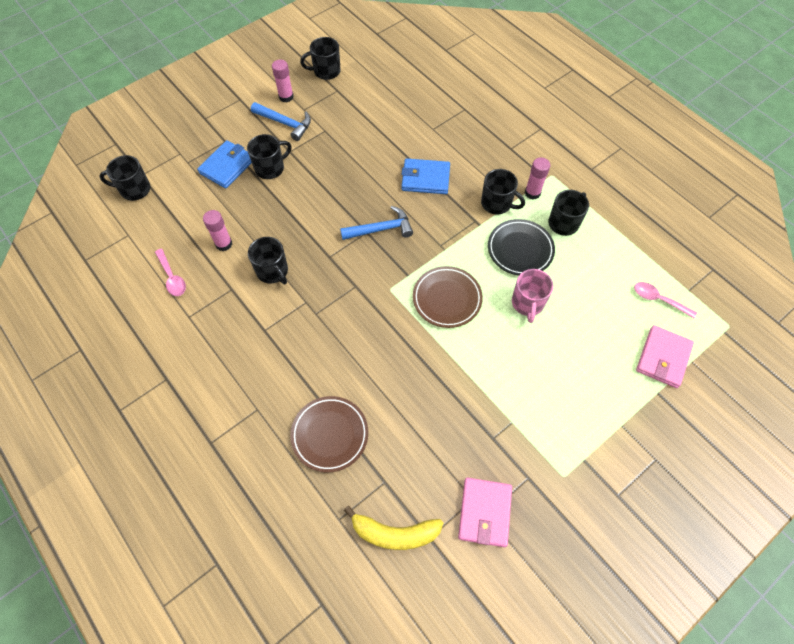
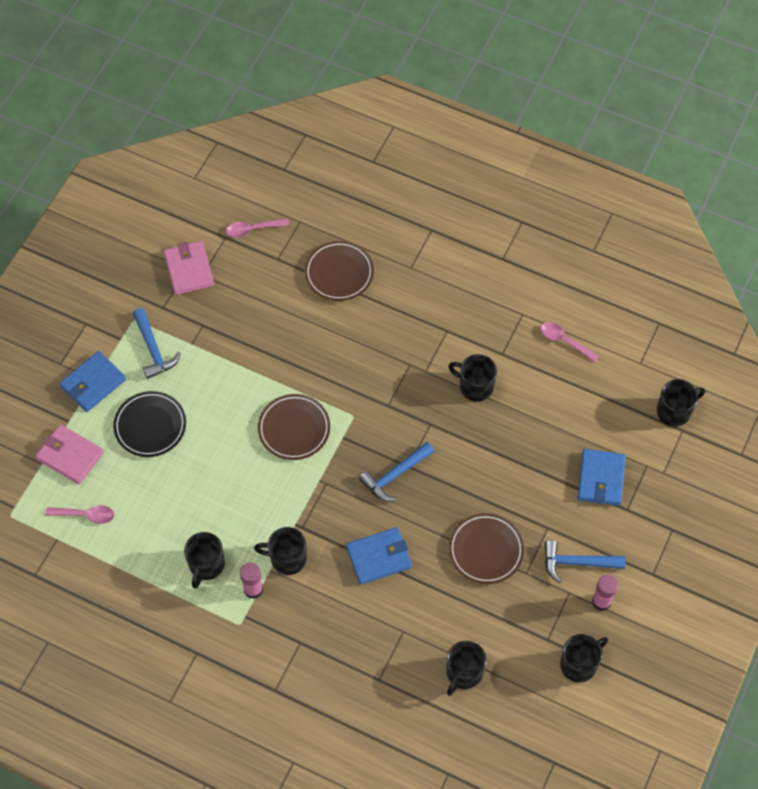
camera: 155 degrees right, 0 degrees up
(224, 244) = (541, 393): pink glue stick -> none
(270, 168) = (553, 497): black mug -> black mug (464, 673)
(344, 154) = (486, 550): none -> brown plate
(394, 533) = (253, 229): yellow banana -> pink spoon
(520, 250) = (242, 512): black plate -> black plate (150, 426)
(527, 303) = (214, 457): pink mug -> none
(552, 432) = (153, 349): none -> blue hammer
(625, 422) = (93, 383): none -> blue wallet
(663, 358) = (70, 456): pink wallet -> pink wallet turned 60 degrees counterclockwise

